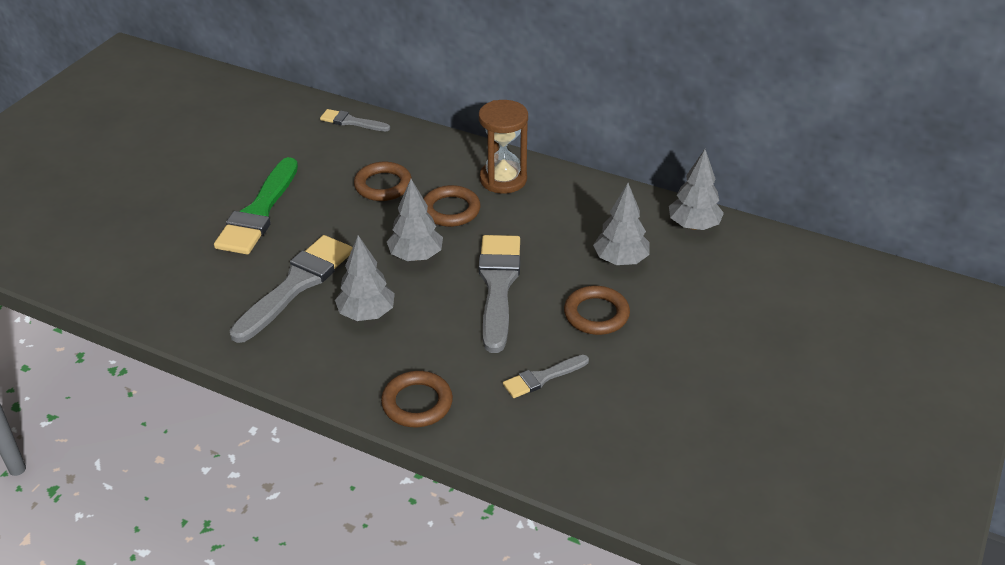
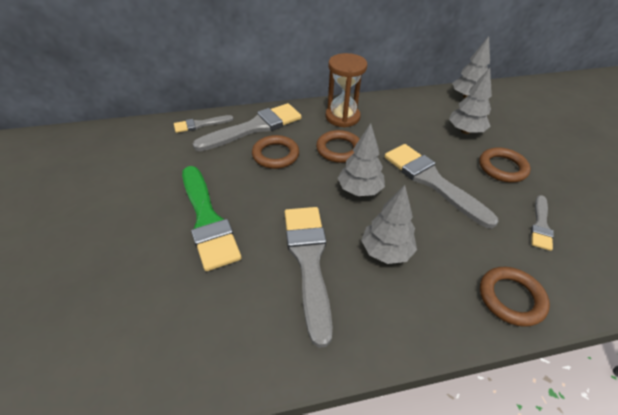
camera: 40 degrees left, 5 degrees up
(398, 148) = (254, 127): none -> grey brush

